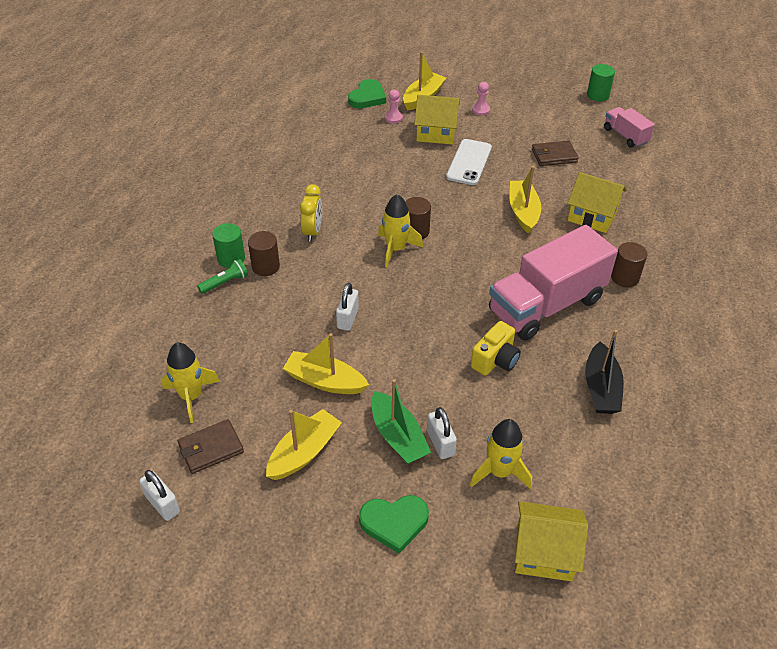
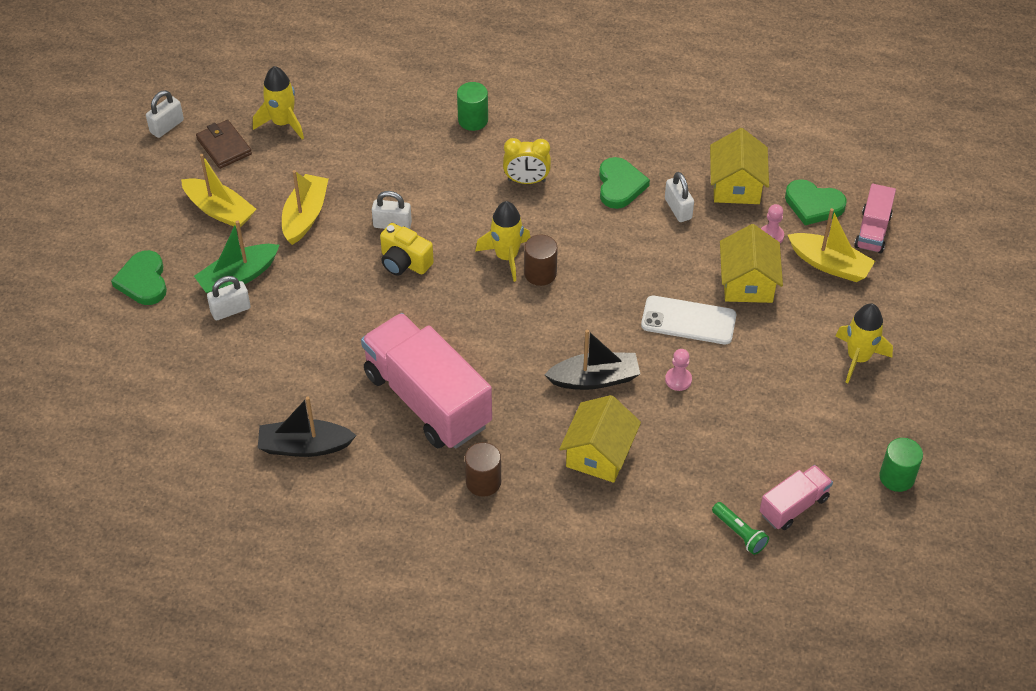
camera: 85 degrees right, 5 degrees up
(225, 282) = (436, 121): green flashlight -> green flashlight (739, 533)
(265, 266) = (464, 149): brown cylinder -> none
(329, 182) = (620, 185): none -> green heart
(360, 156) = (678, 209): none -> white padlock
(395, 77) = (872, 231): none -> pink truck
(481, 110) = (815, 331): pink pawn -> pink pawn (678, 380)
(495, 360) = (340, 352): yellow camera -> yellow camera (404, 262)
(500, 472) = (197, 357): yellow rocket -> yellow rocket (858, 358)
(523, 212) = (594, 379): yellow boat -> black boat
(544, 552) = (108, 391): yellow house -> yellow house (736, 186)
(554, 155) = (724, 415): brown wallet -> none

